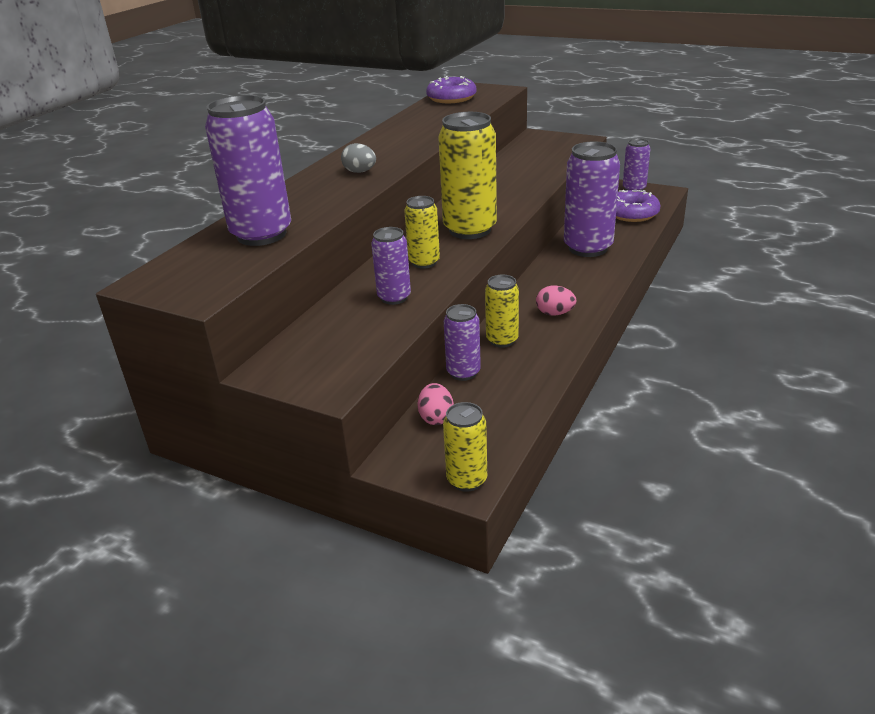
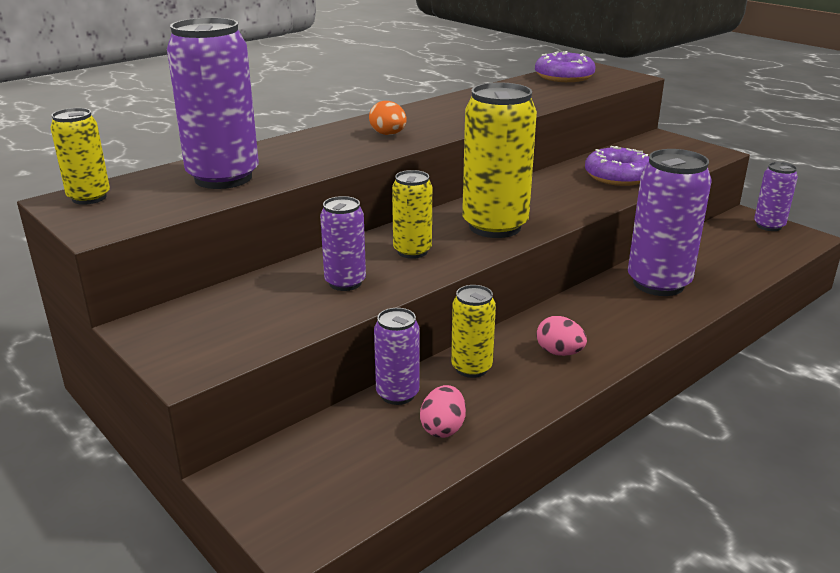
camera: 20 degrees right, 5 degrees down
(360, 172) = (388, 134): grey egg -> orange egg
(436, 418) = (325, 439): pink egg -> pink egg (443, 428)
(467, 480) = (299, 529): yellow can -> yellow can (89, 198)
(632, 213) = (745, 255): purple donut -> purple donut (618, 176)

